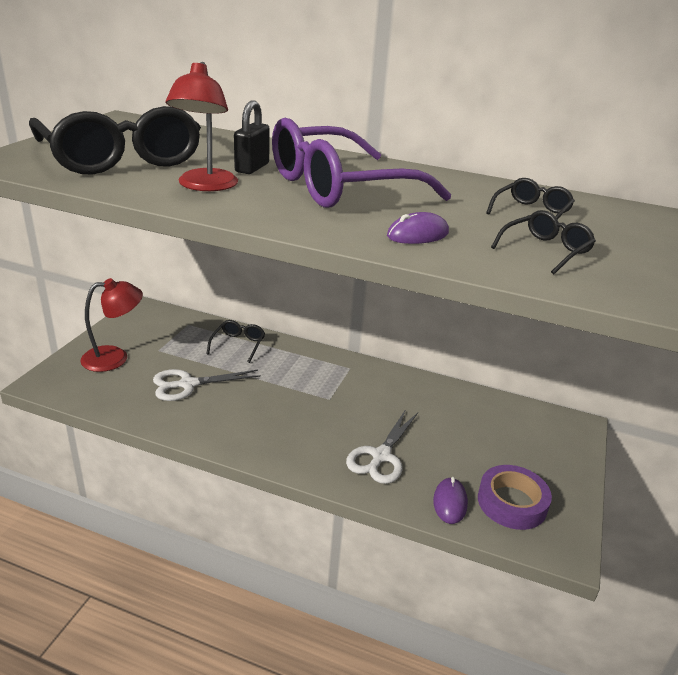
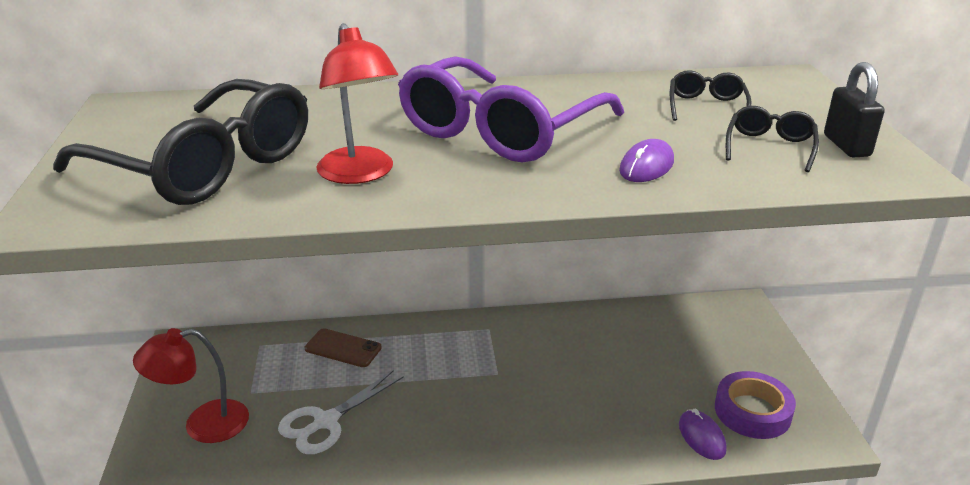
camera: 25 degrees left, 0 degrees up
(115, 358) = (203, 424): red lamp -> red lamp turned 150 degrees counterclockwise
(238, 345) = (343, 348): black glasses -> brown phone
(252, 168) = (377, 133): black padlock -> black padlock (846, 146)
(381, 456) = (601, 417): white scissors -> none

